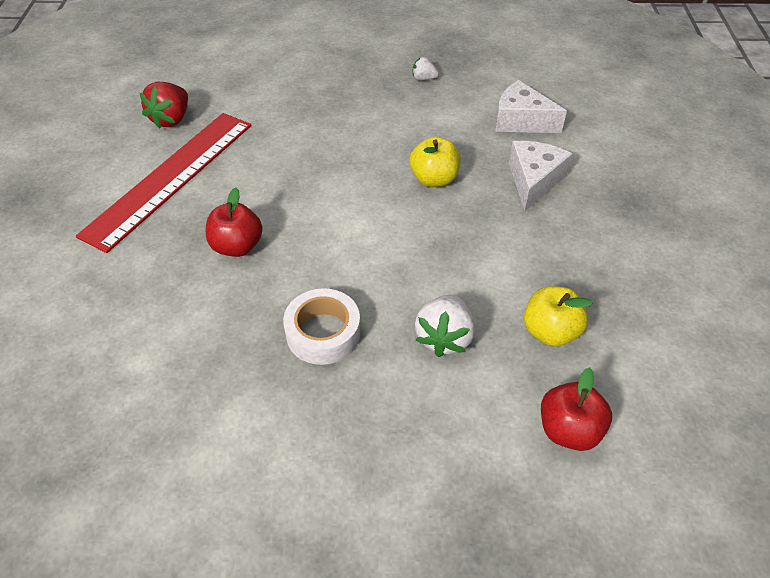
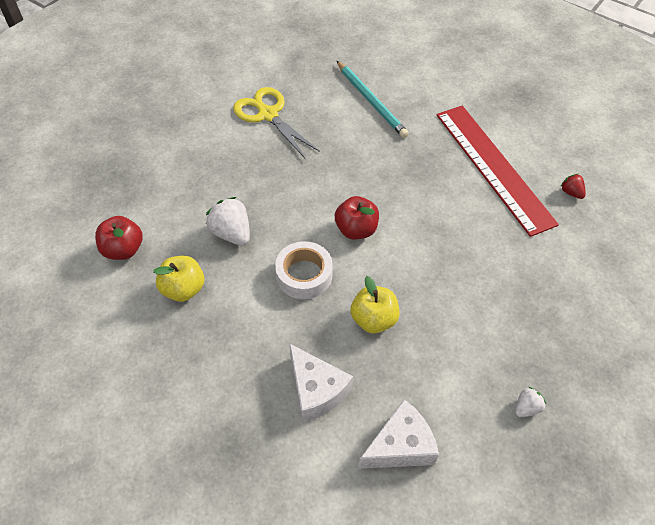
camera: 125 degrees right, 5 degrees up
(113, 328) = (371, 101): none -> turquoise pencil
(171, 119) = (571, 192): red strawberry -> red strawberry, size x0.55
(214, 432) = (268, 114): none -> yellow scissors
(237, 246) = (393, 173): red apple -> red apple (356, 229)
(323, 333) = (288, 181): white tape -> white tape (304, 275)

